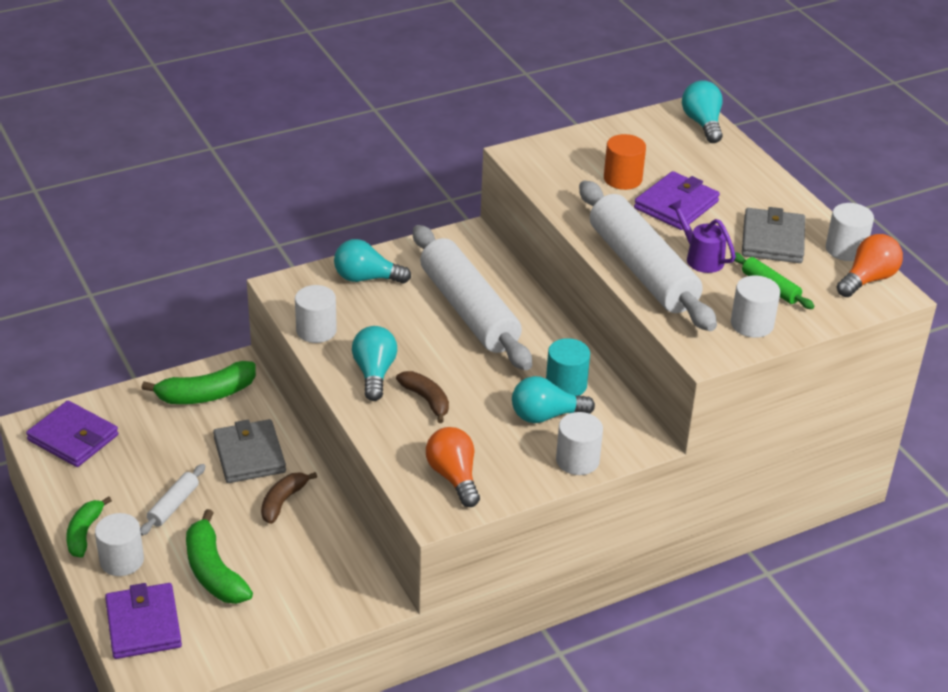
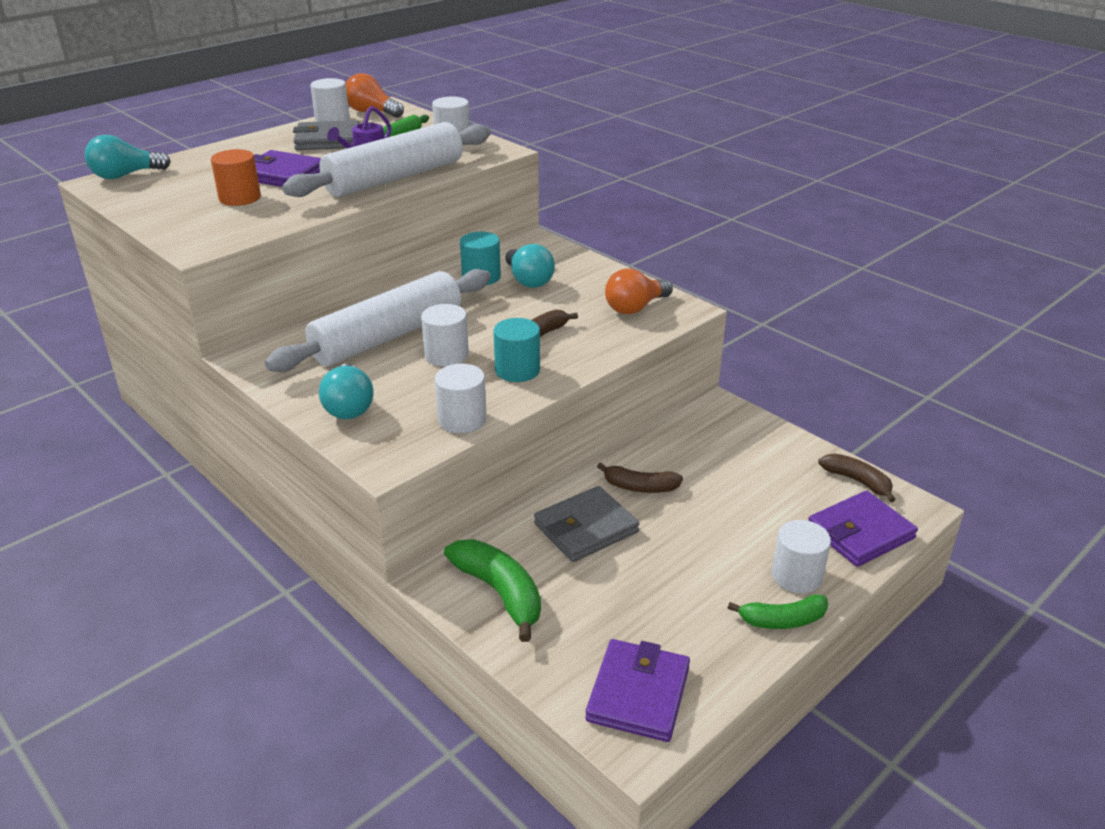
camera: 105 degrees left, 5 degrees down
(173, 505) = (694, 562): white rolling pin -> none
(209, 656) = (857, 481): none -> brown banana
(213, 571) = (761, 507): green banana -> none
(374, 373) = (517, 370): turquoise light bulb -> turquoise cylinder
(577, 460) = (576, 262): white cylinder -> white cylinder (446, 355)

